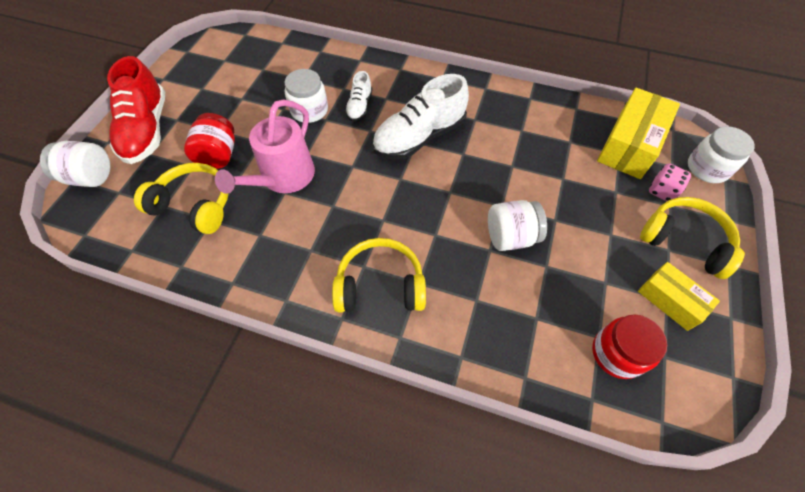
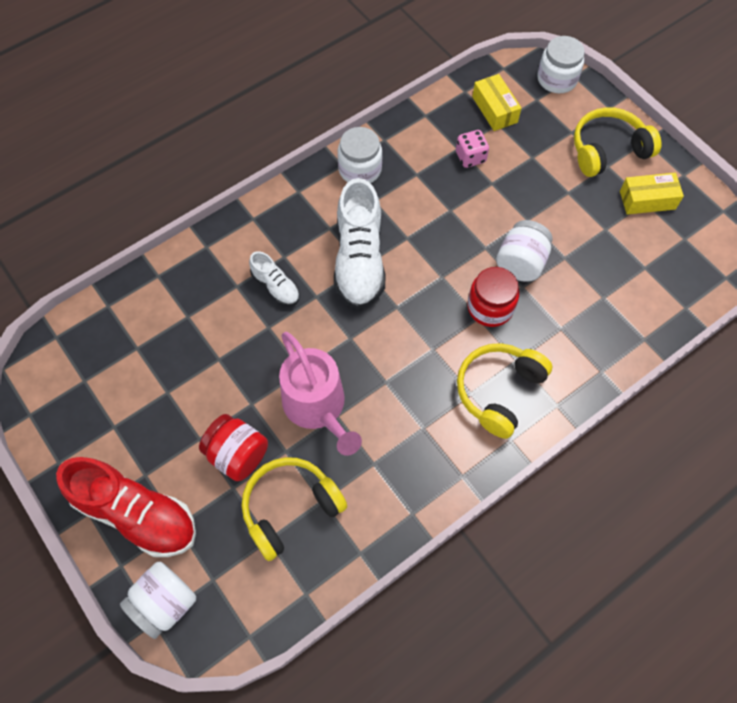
camera: 55 degrees left, 5 degrees up
(309, 110) = (242, 335): white jar -> white jar (360, 169)
(617, 353) = (664, 266): red jar -> red jar (490, 307)
(630, 145) = (494, 109): yellow box -> yellow box, size x0.60
(662, 191) = (555, 126): pink dice -> pink dice (470, 157)

